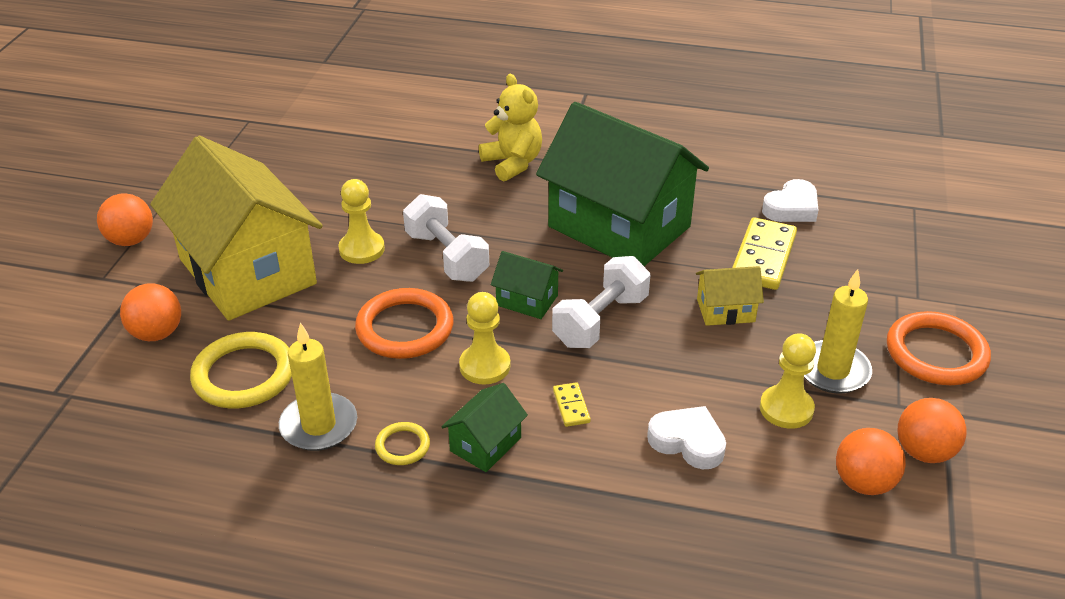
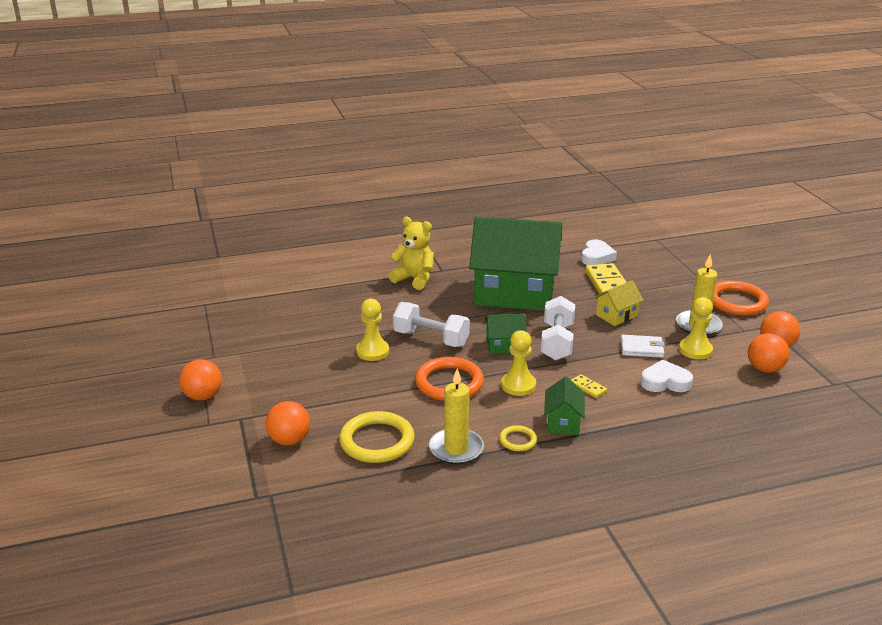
camera: 30 degrees left, 10 degrees down
(247, 271) = (310, 387): yellow house -> none
(708, 376) = (642, 348): none -> white wallet

